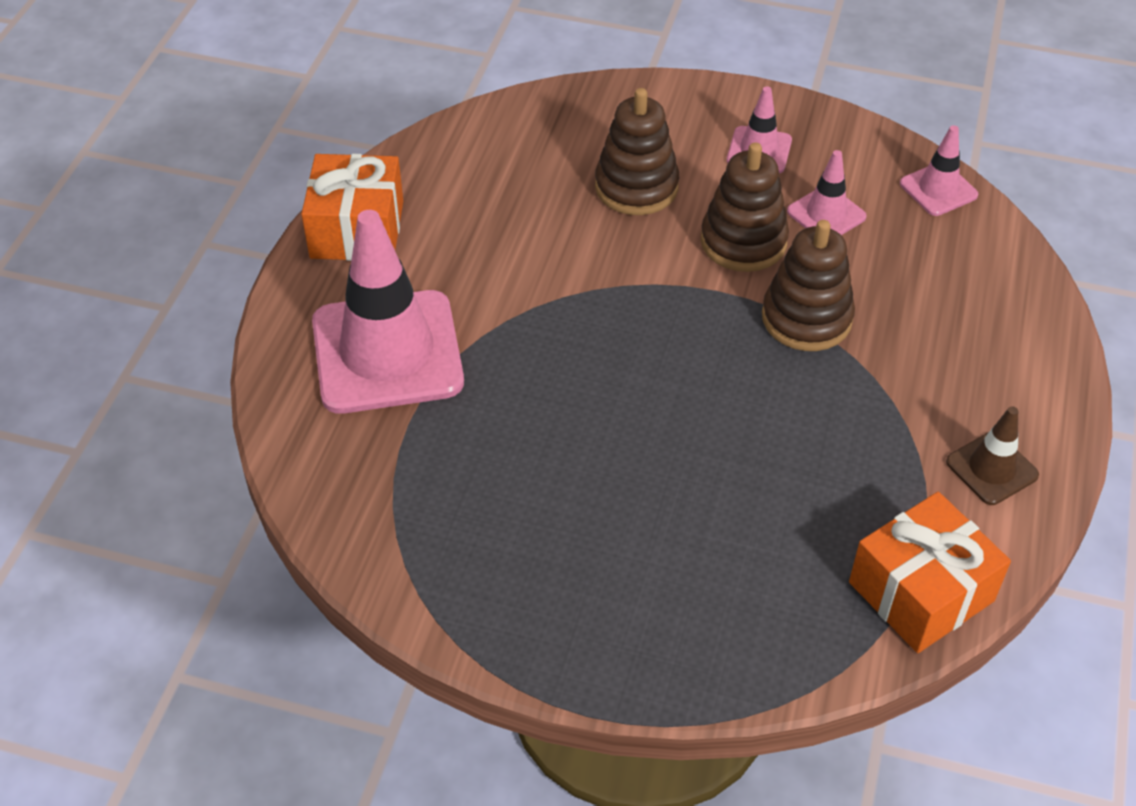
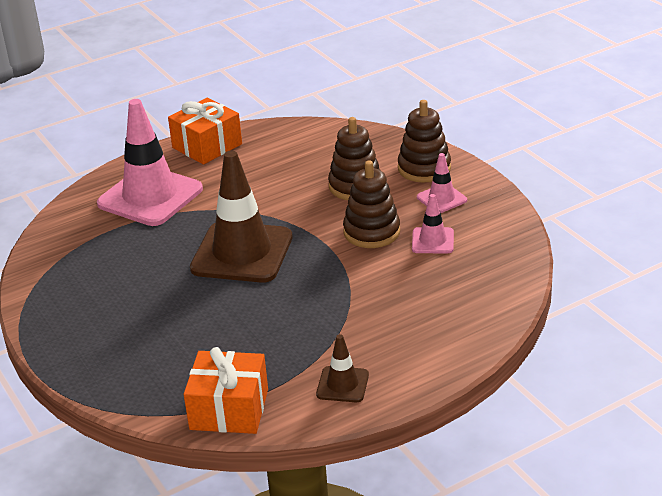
camera: 45 degrees right, 15 degrees down
(631, 364) = (242, 253): none -> brown traffic cone
(806, 318) = (352, 277): brown stacking toy -> brown stacking toy (424, 168)
(938, 189) = (512, 259): pink traffic cone -> none

